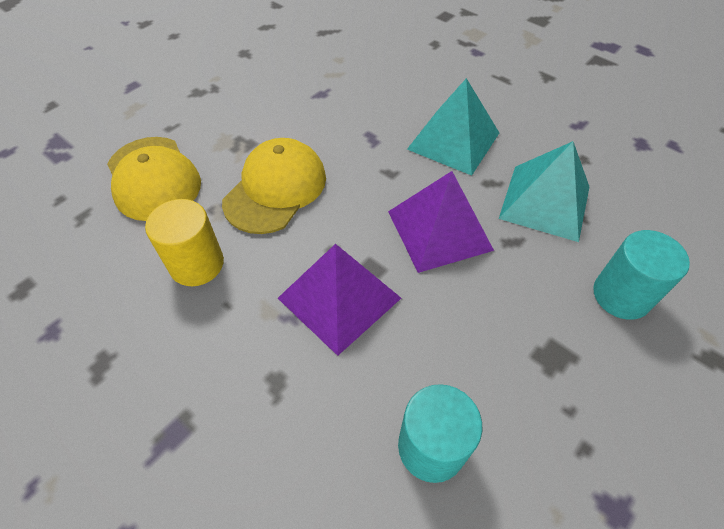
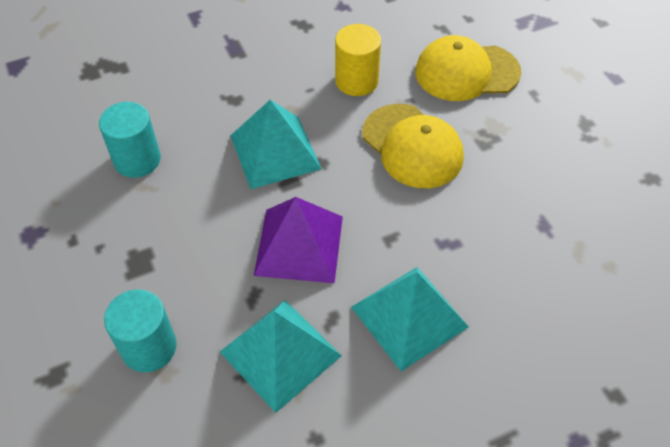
camera: 115 degrees right, 0 degrees up
(339, 298) = (275, 152): purple pyramid -> turquoise pyramid

